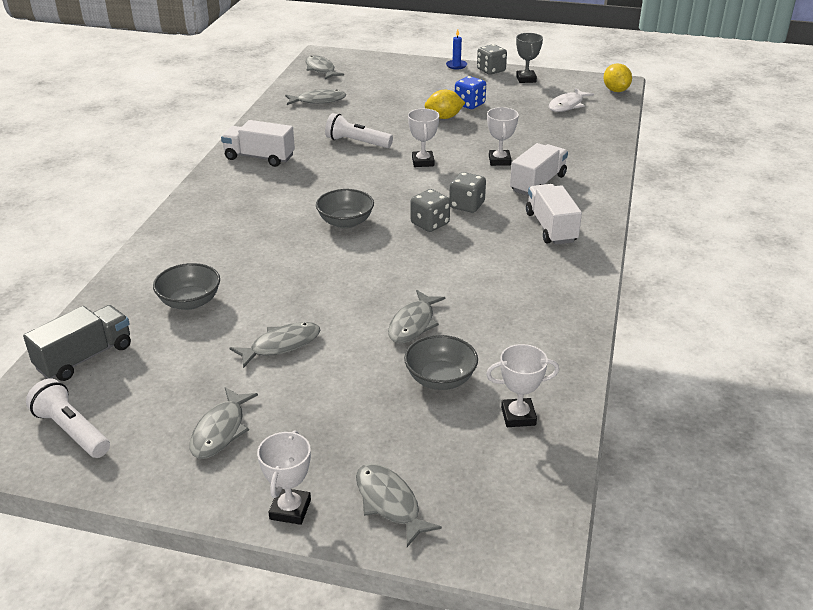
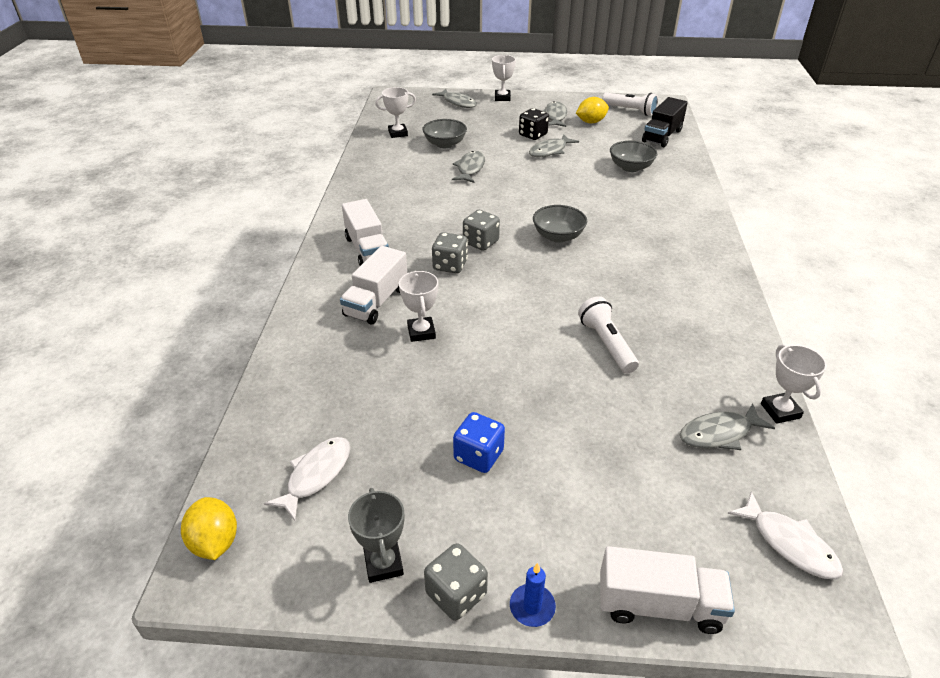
camera: 170 degrees right, 5 degrees up
(85, 357) = (662, 136): grey truck -> black truck
(259, 157) = (702, 305): white truck -> white truck (659, 605)
(288, 384) = (533, 135): none -> black dice
(321, 69) = (789, 544): grey fish -> white fish
(357, 142) = (606, 344): white flashlight -> white flashlight turned 120 degrees counterclockwise
(423, 162) = (512, 319): white trophy -> white trophy (780, 411)
(444, 117) = (510, 413): yellow lemon -> yellow lemon (591, 122)

